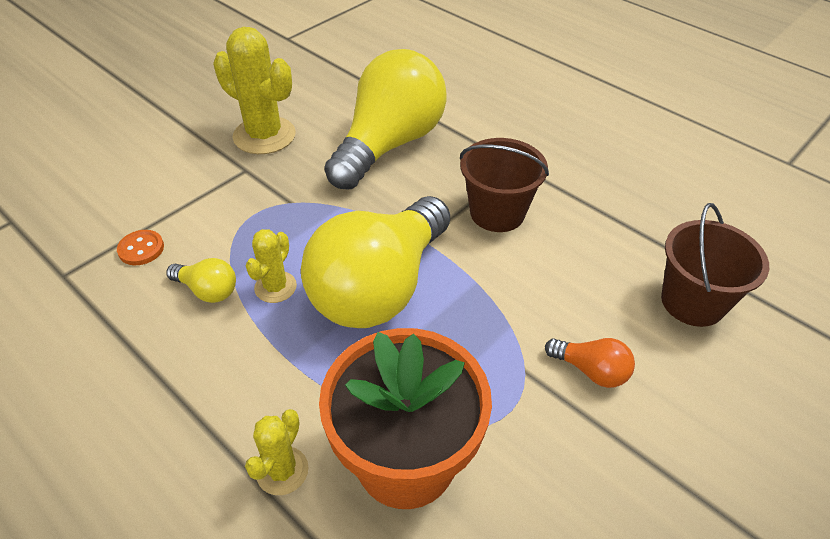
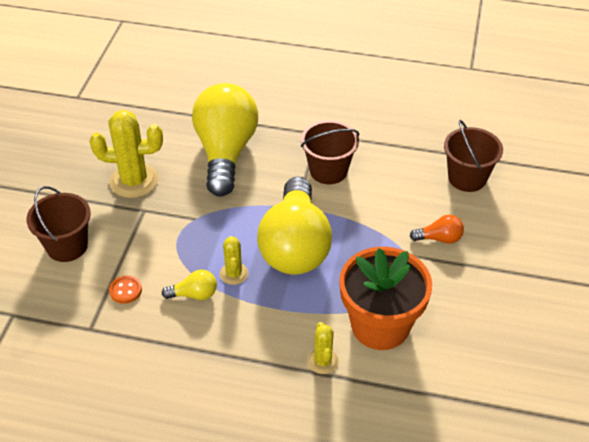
camera: 30 degrees left, 0 degrees up
(134, 174) = (67, 246): none -> brown bucket

